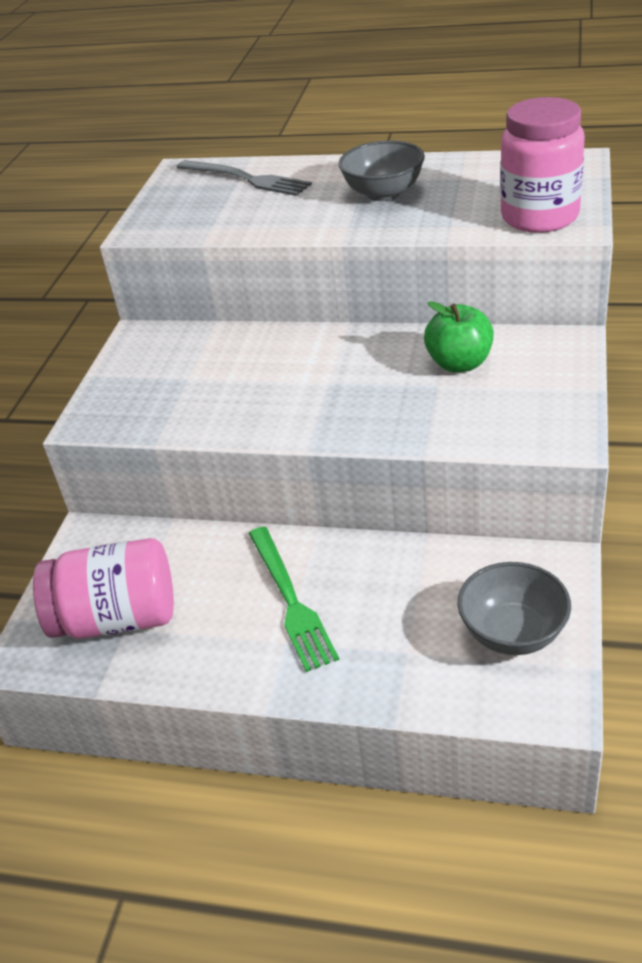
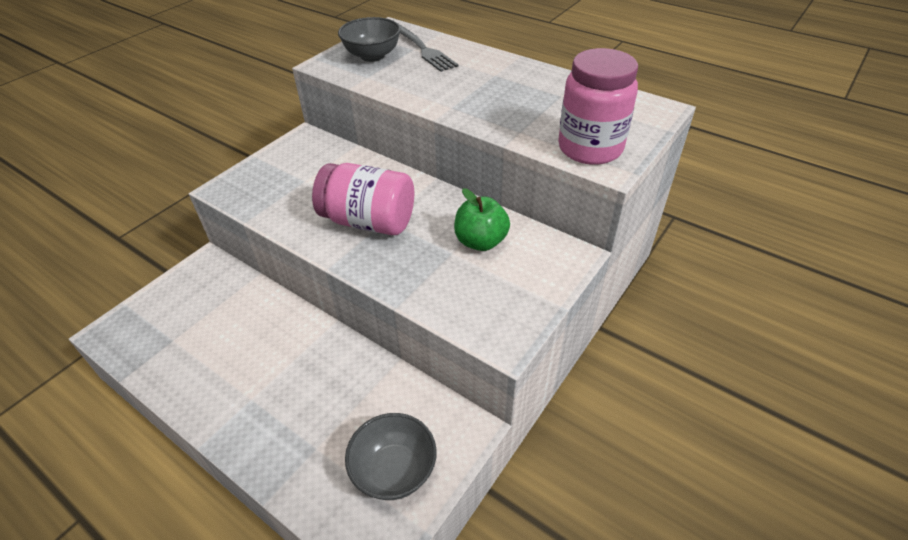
camera: 20 degrees right, 5 degrees up
(117, 618) = (174, 331): pink jar -> pink jar (369, 221)
(290, 600) = (278, 369): green fork -> none
(383, 193) = (498, 89): grey bowl -> grey bowl (372, 56)

